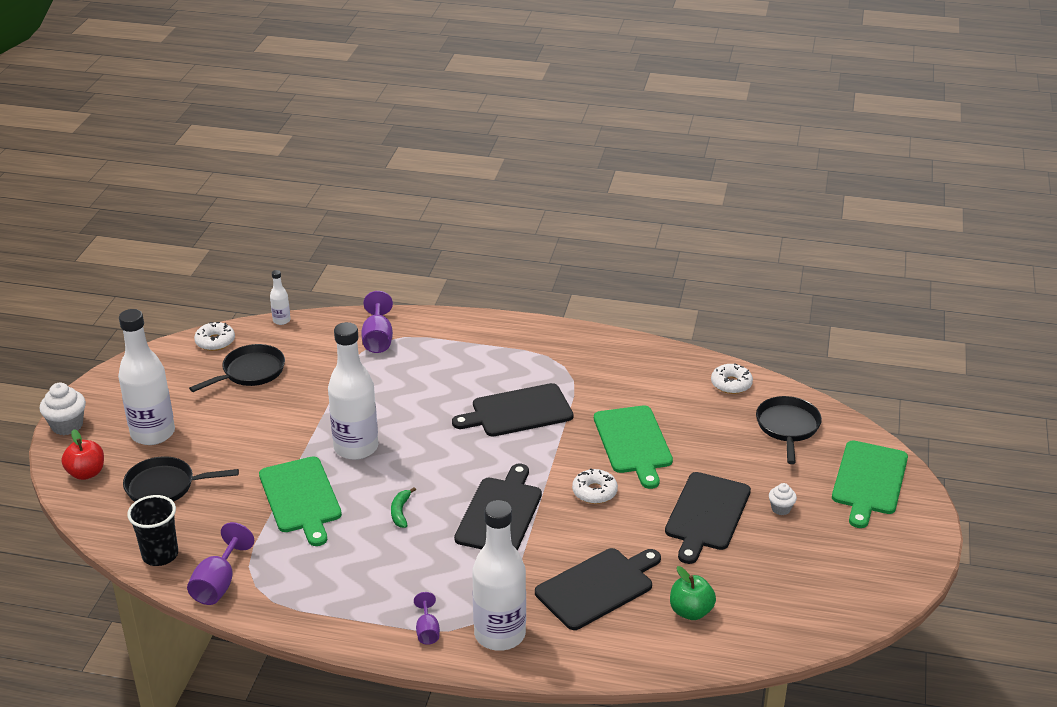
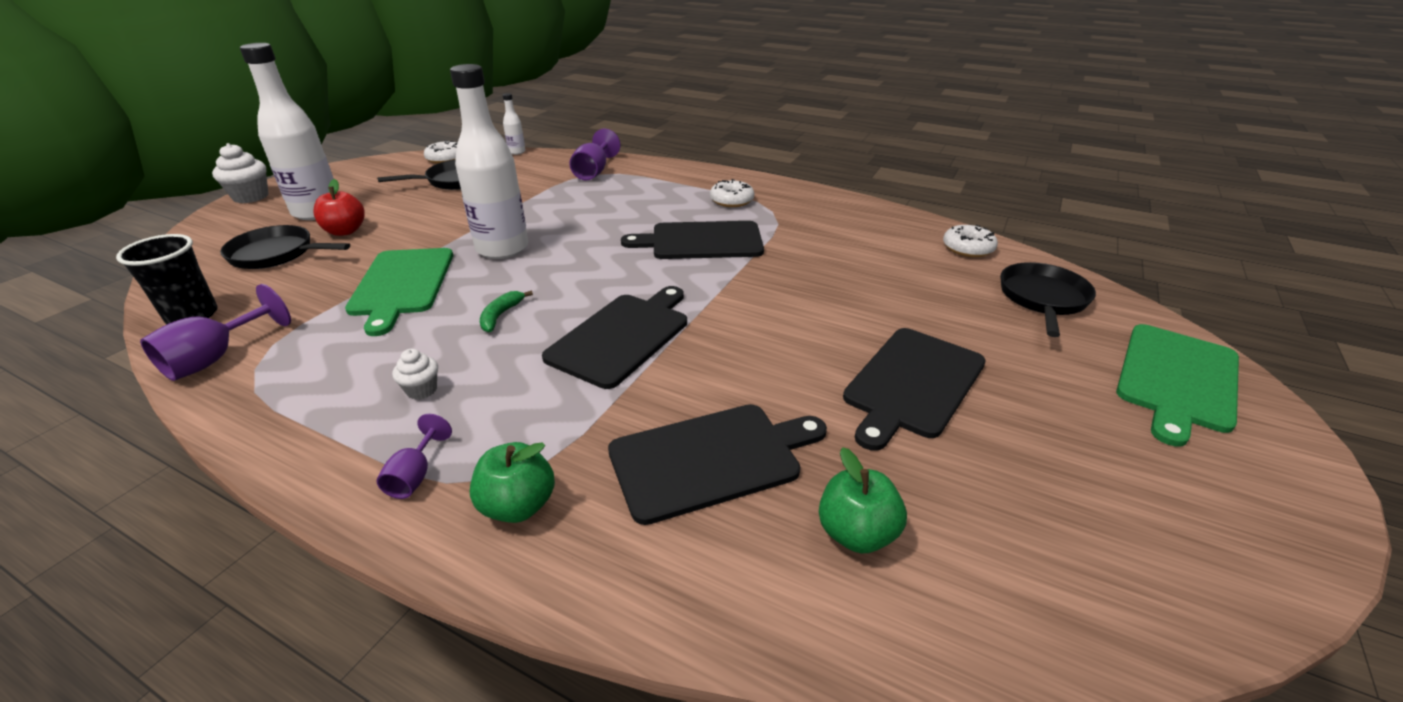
camera: 15 degrees right, 0 degrees up
(86, 473) = (219, 233): red apple -> red apple (345, 231)
(500, 634) = (518, 506): white bottle -> green apple
(594, 492) = (758, 331): white donut -> white donut (731, 200)
(633, 443) = (829, 287): green cutting board -> none
(781, 509) = (1032, 395): white cupcake -> white cupcake (422, 390)

